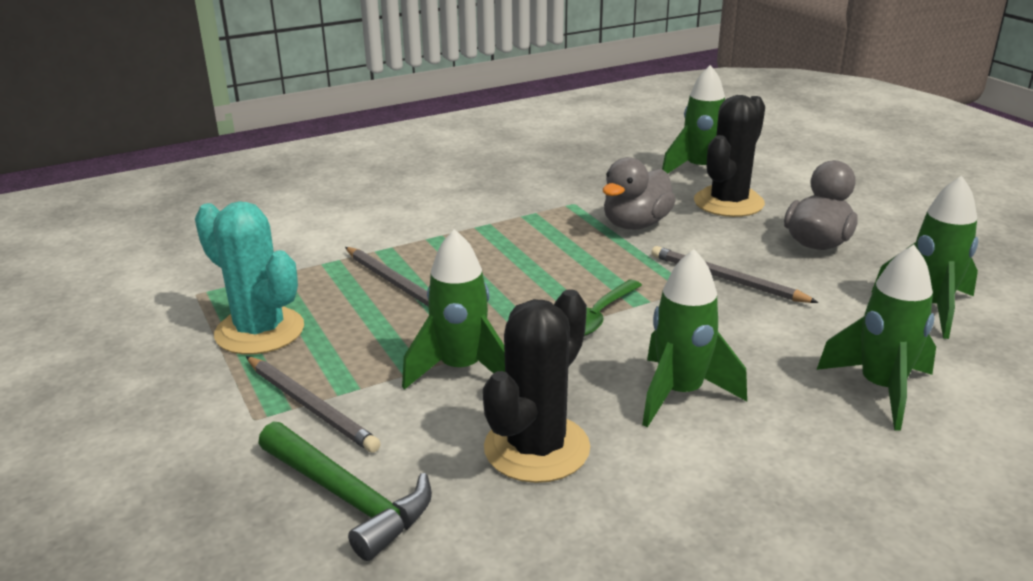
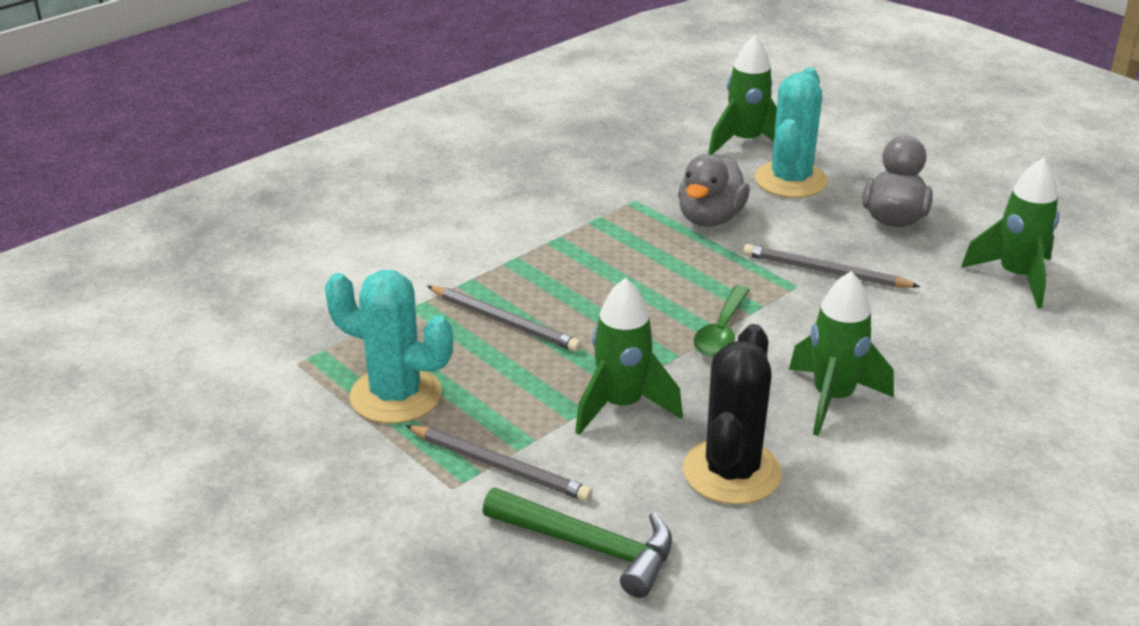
camera: 15 degrees left, 5 degrees up
(728, 203) = (790, 180): black cactus -> turquoise cactus
(880, 389) = (1001, 367): green rocket -> none

